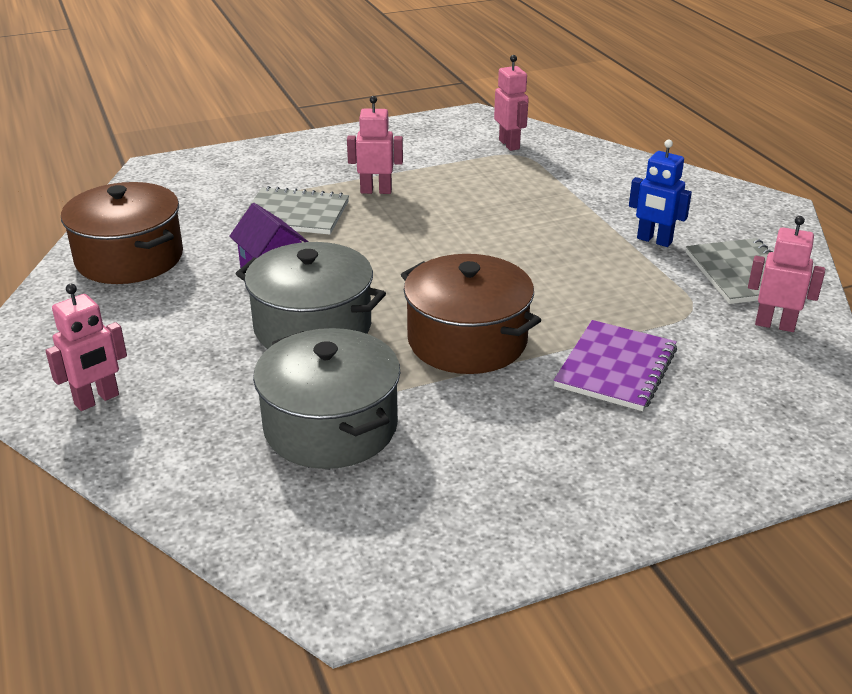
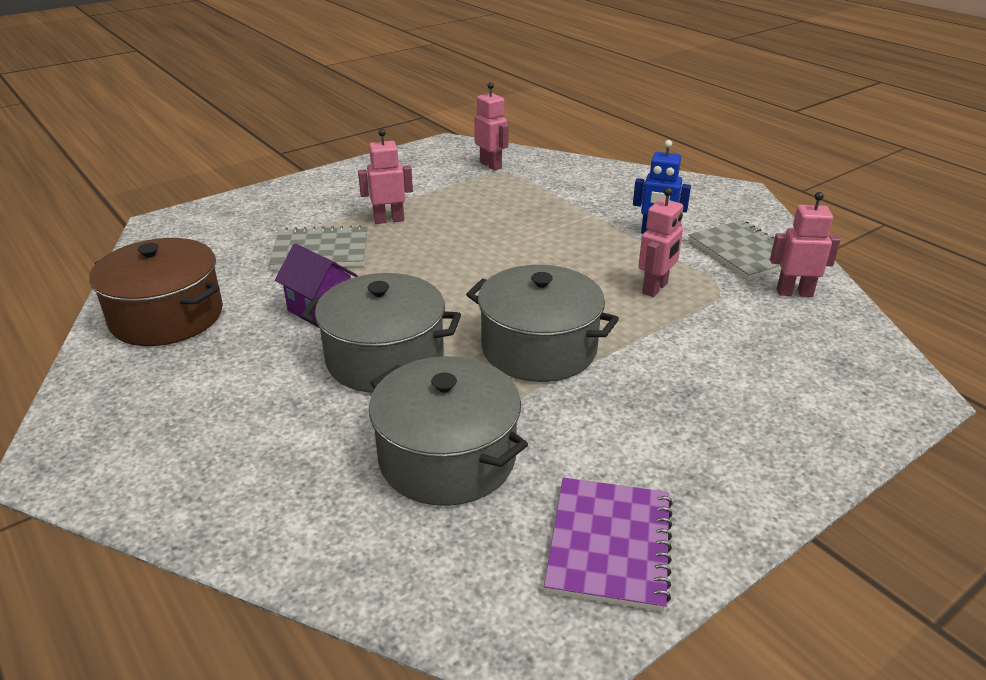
camera: 15 degrees left, 0 degrees up
(97, 400) = (186, 473): pink robot -> pink robot (655, 288)
(467, 340) = (539, 348): brown pot -> grey pot
(615, 368) = (684, 353): purple notebook -> purple notebook (609, 544)

